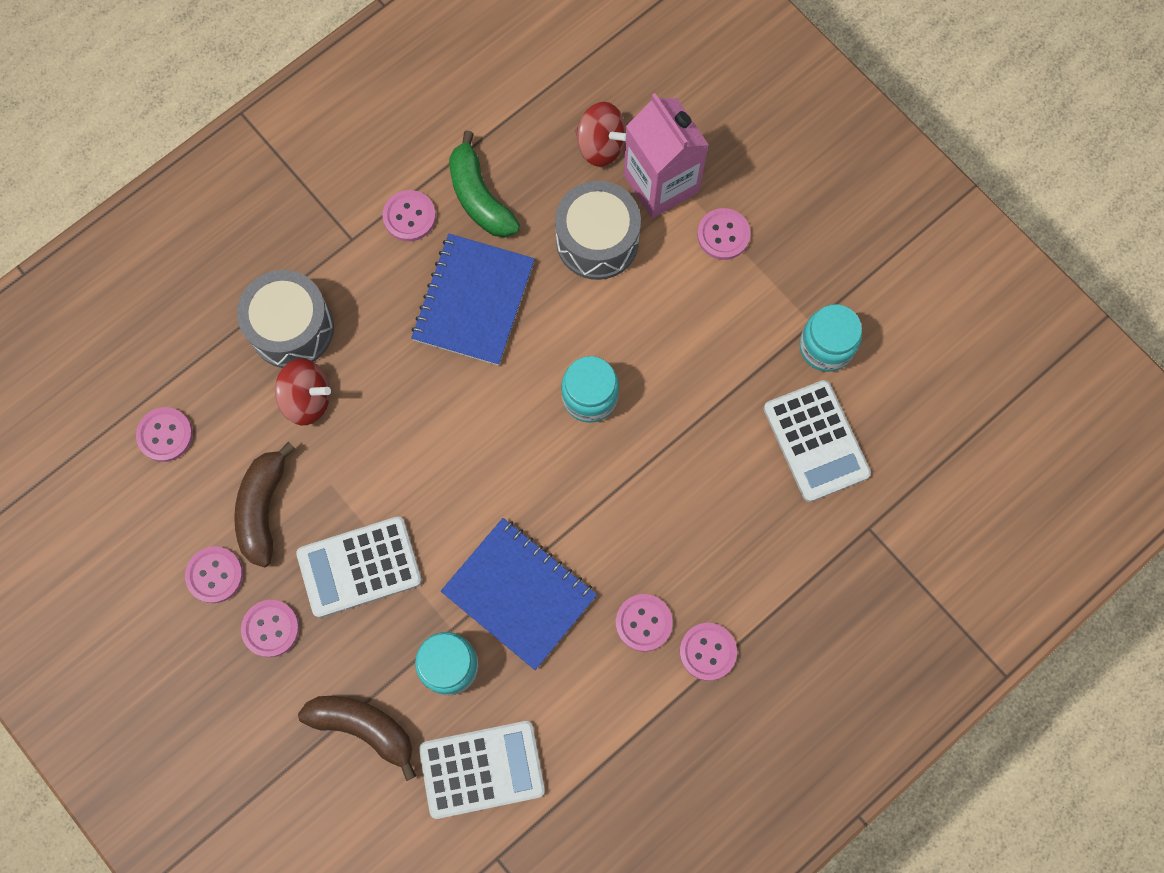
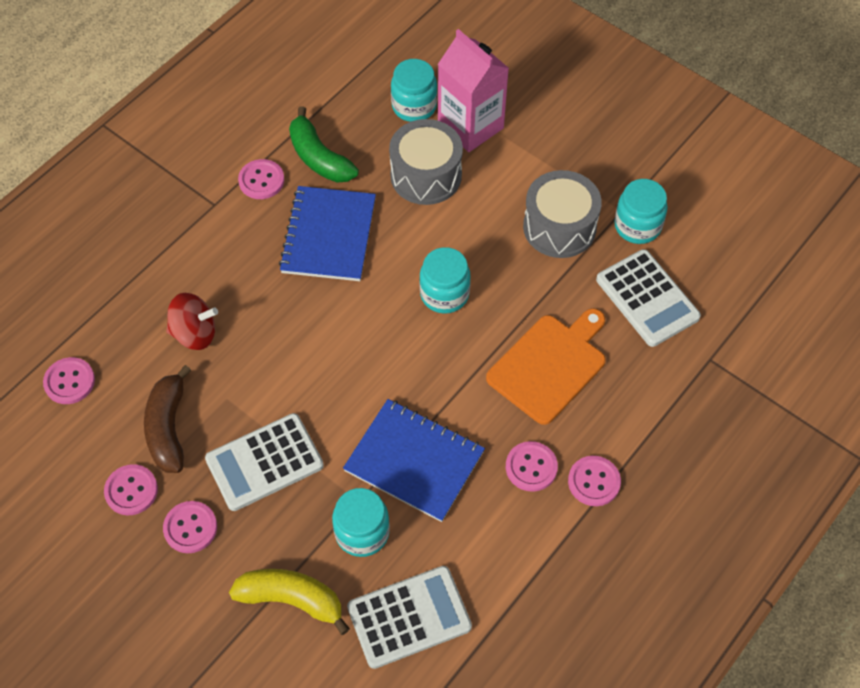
camera: 10 degrees left, 15 degrees down
(291, 328) = (172, 280): grey drum -> grey drum (559, 227)
(364, 728) = (292, 599): brown banana -> yellow banana
(600, 145) = (414, 106): red spinning top -> turquoise jar
(688, 505) = (549, 365): none -> orange cutting board
(723, 235) = (531, 156): pink button -> none

